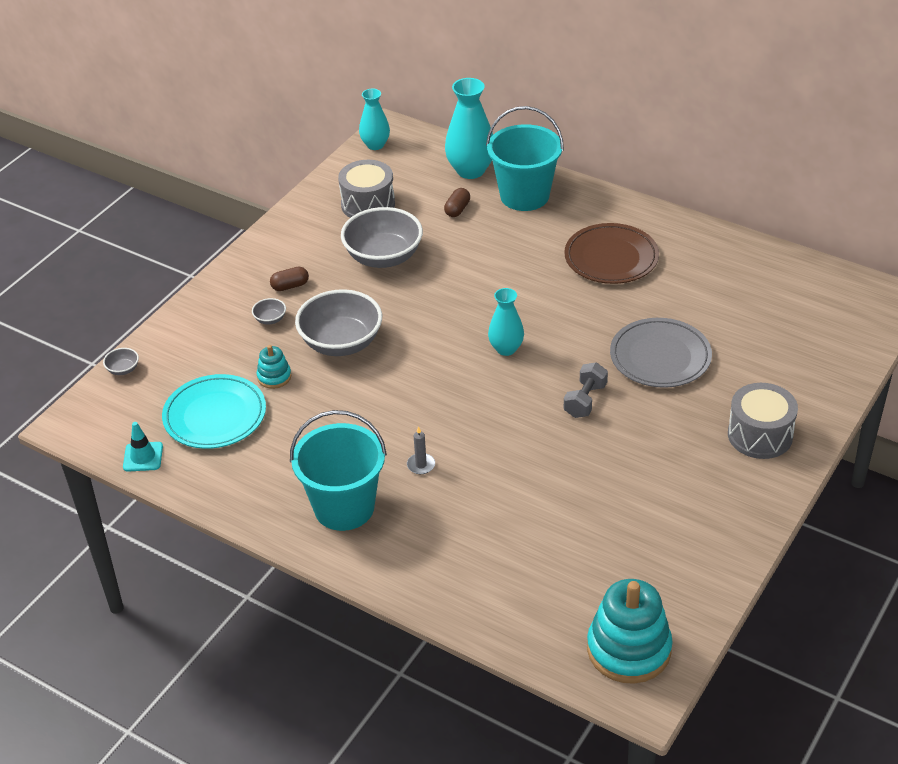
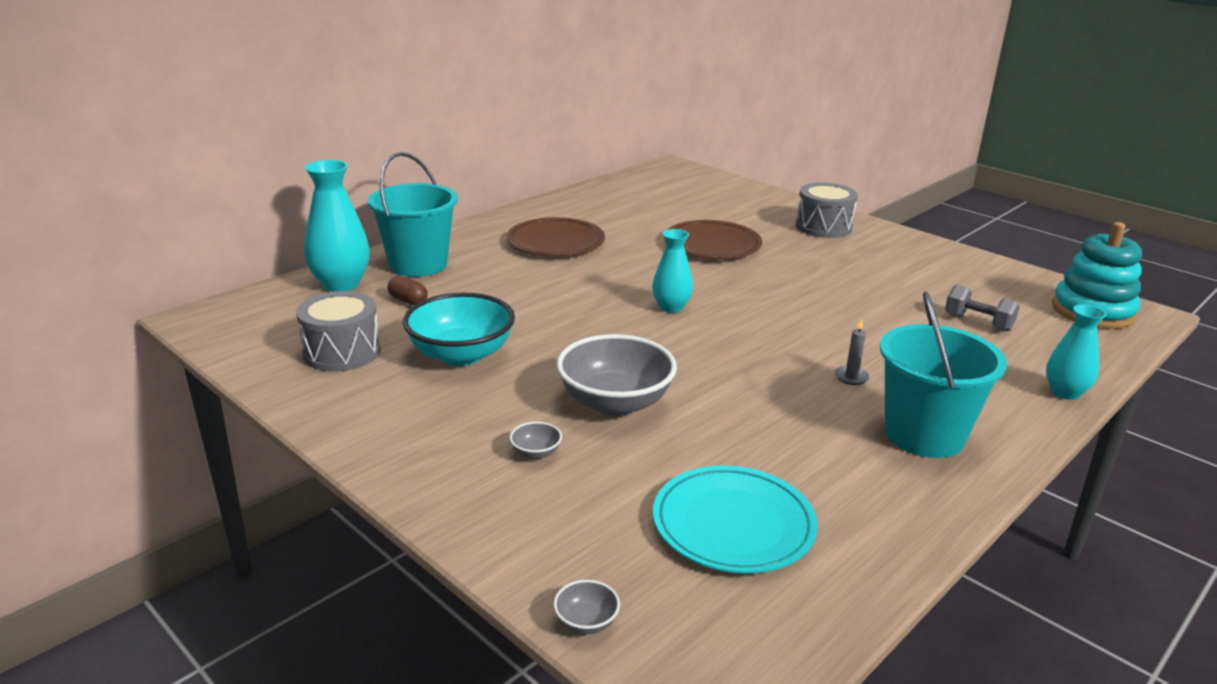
camera: 80 degrees left, 15 degrees down
(143, 457) = (817, 612): turquoise traffic cone -> none
(274, 377) = (664, 462): turquoise stacking toy -> none
(290, 286) = (471, 429): brown capsule -> none
(375, 145) = (217, 332): turquoise vase -> turquoise vase (1065, 392)
(383, 257) = (461, 355): grey bowl -> turquoise bowl
(585, 400) = (764, 283): grey dumbbell -> grey dumbbell (978, 322)
(660, 357) = (712, 245): grey plate -> brown plate

